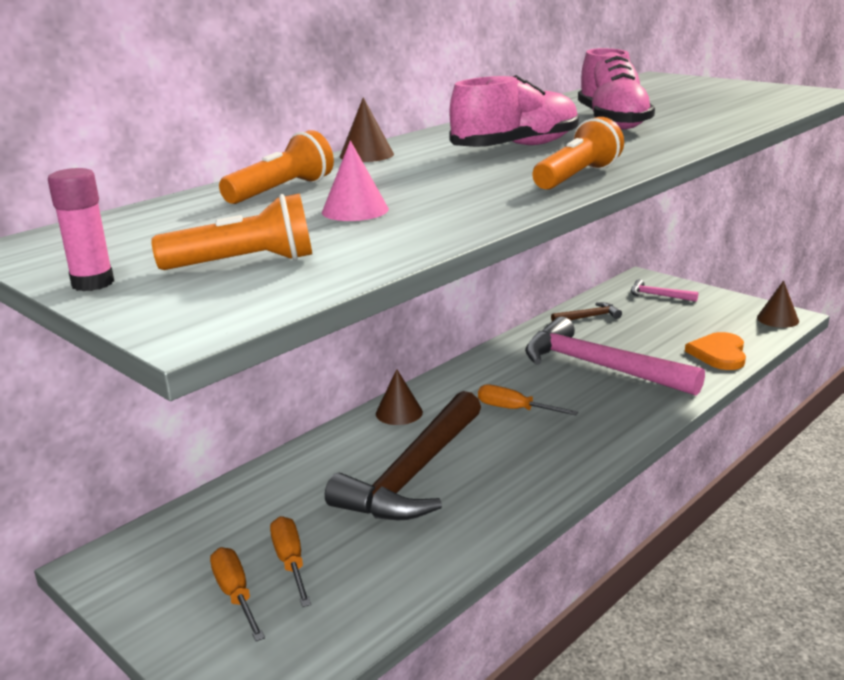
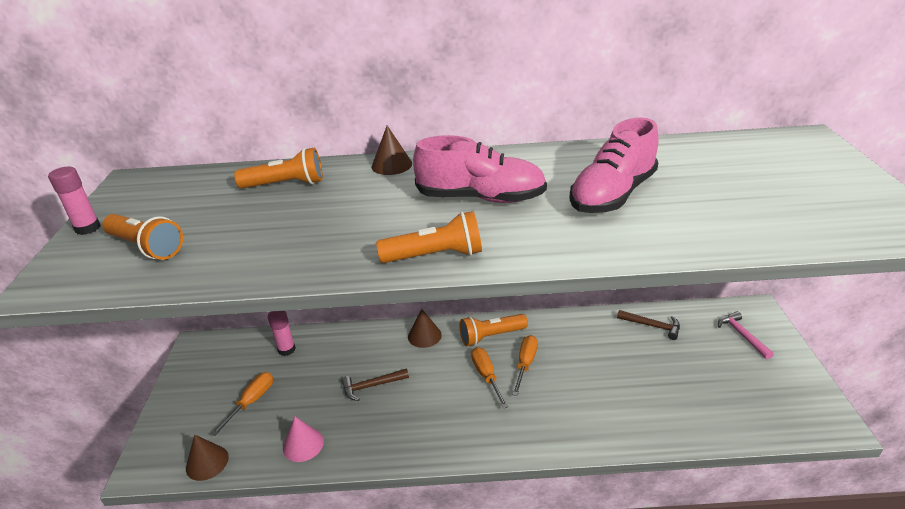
camera: 45 degrees right, 10 degrees up
(235, 594) = (212, 403): orange screwdriver -> orange screwdriver (525, 364)
(249, 501) = (286, 349): none -> pink glue stick
(355, 210) = (270, 224): pink cone -> pink cone (303, 444)
(414, 473) = (372, 386): brown hammer -> brown hammer, size x0.43
(467, 383) = (491, 336): none -> orange flashlight
(600, 367) = (591, 376): pink hammer -> none
(719, 354) = (702, 422): orange heart -> none
(777, 319) = (817, 420): brown cone -> brown cone (207, 462)

